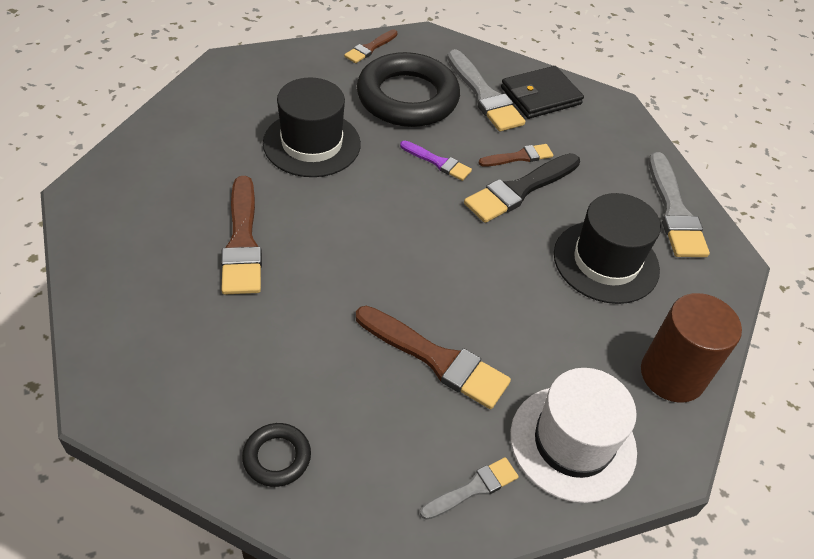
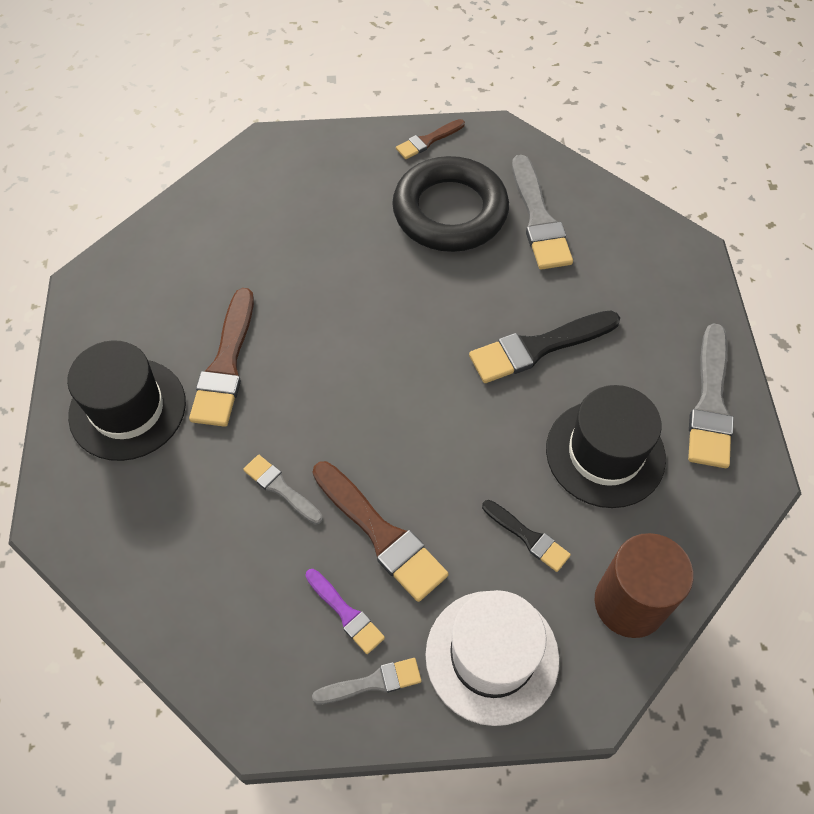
camera: 20 degrees right, 10 degrees up
(277, 457) = (195, 607): black ring -> none
(312, 143) = (328, 257): black hat -> black hat (127, 409)
(329, 337) = (280, 488): none -> grey brush
(438, 162) = (457, 299): purple brush -> purple brush (346, 613)
(519, 157) = (552, 305): brown brush -> none
(540, 96) = (605, 228): black wallet -> none
(567, 338) = (528, 537): none -> black brush

